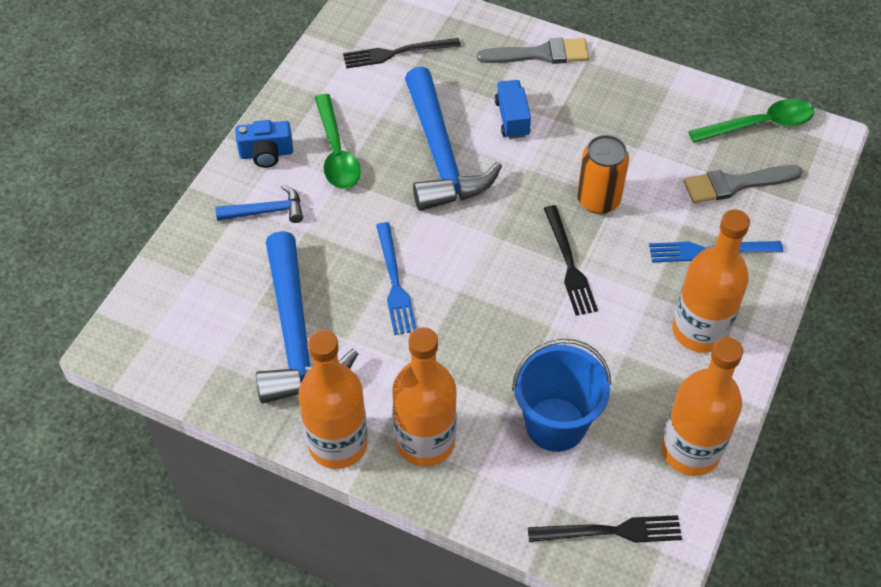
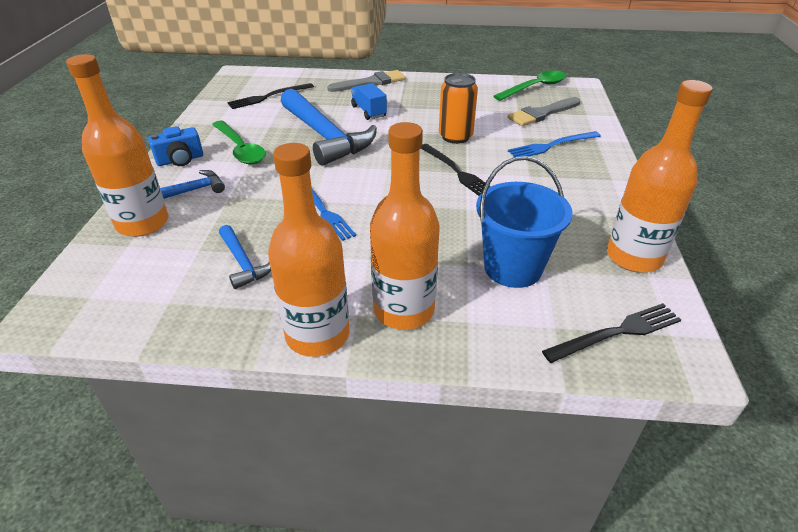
camera: 20 degrees left, 15 degrees down
(295, 335) = (243, 263): blue hammer -> blue hammer, size x0.49
(699, 331) = (579, 186): orange bottle -> orange bottle (143, 223)

